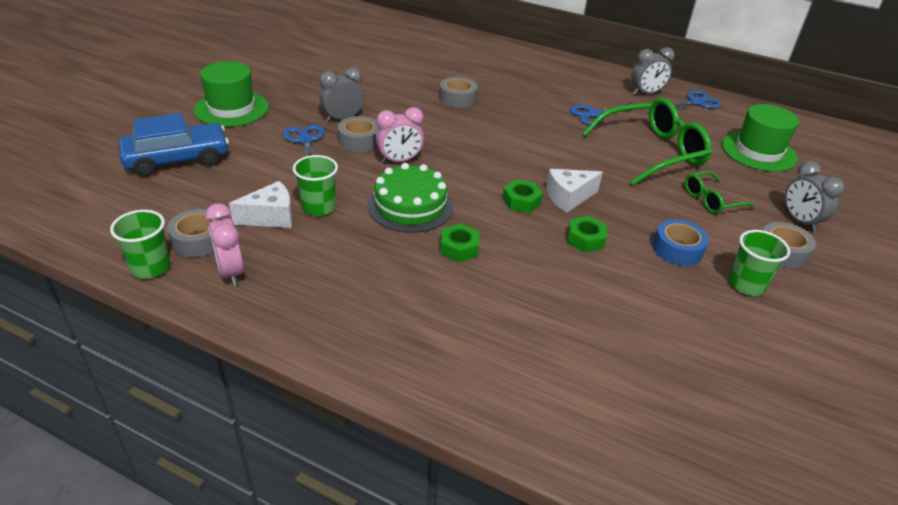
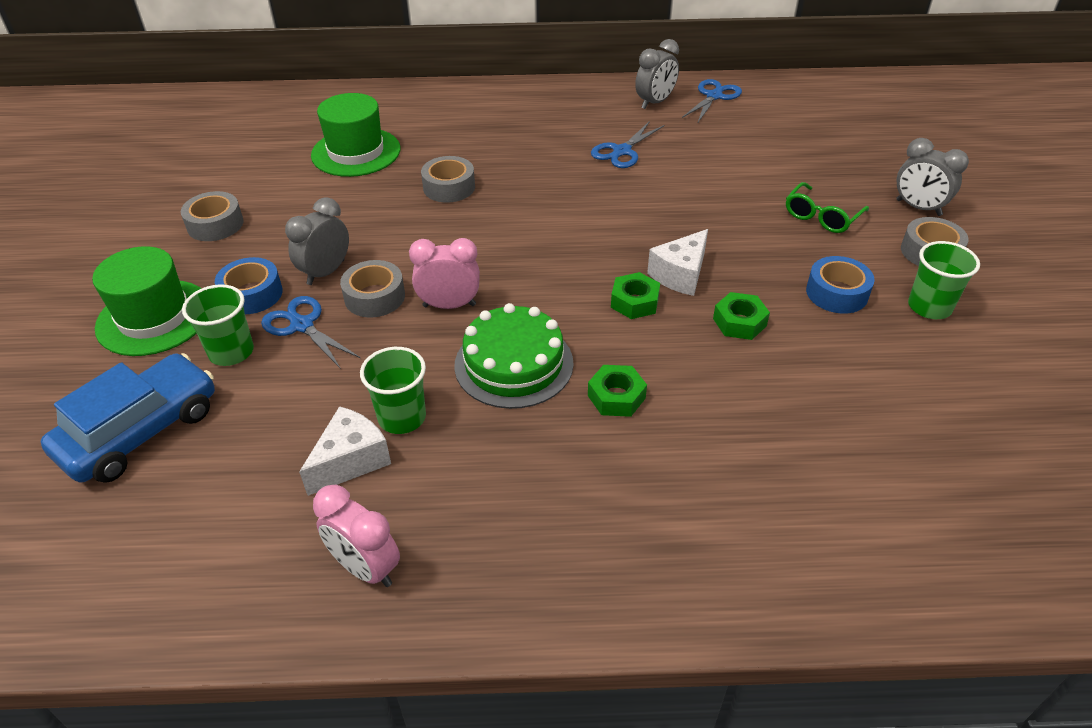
camera: 25 degrees left, 5 degrees up
(150, 267) = (246, 617): green cup -> green cup (231, 352)
(198, 240) = (280, 542): grey tape -> grey tape (215, 224)
(292, 115) = (252, 294): none -> blue tape
(399, 160) = (449, 305): pink clock -> pink clock turned 135 degrees counterclockwise
(652, 152) = (720, 178): green glasses -> none
(758, 151) = (819, 137): green hat -> green hat (356, 152)

